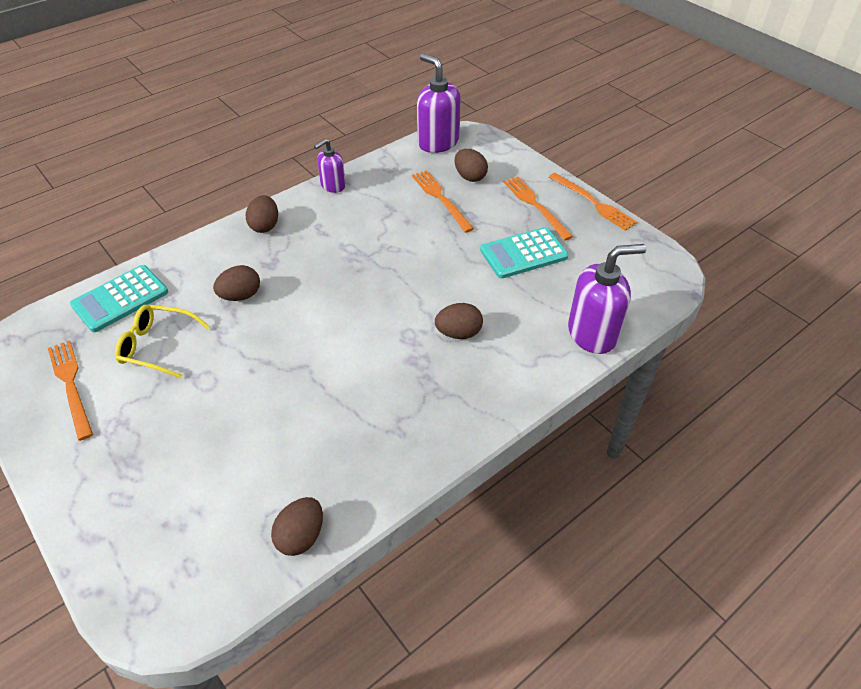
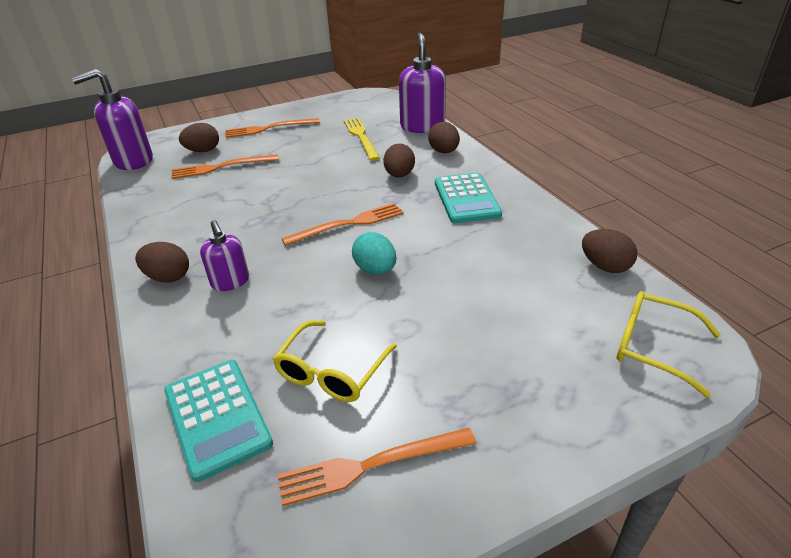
camera: 75 degrees left, 10 degrees down
(175, 572) = (653, 347): none -> yellow glasses
(240, 296) = (280, 298): brown egg -> brown egg (444, 152)
(282, 346) = (375, 270): none -> turquoise egg
(333, 185) = (139, 226): purple soap dispenser -> purple soap dispenser (230, 282)
(523, 253) = (323, 140): turquoise calculator -> turquoise calculator (466, 199)
(541, 283) = (361, 137): none -> yellow fork
(593, 203) = (284, 108): orange fork -> orange fork (348, 224)

